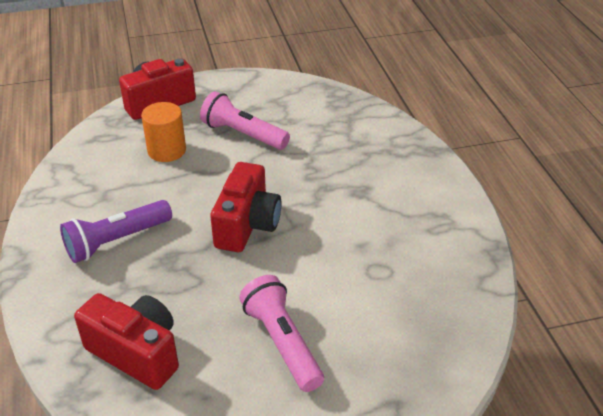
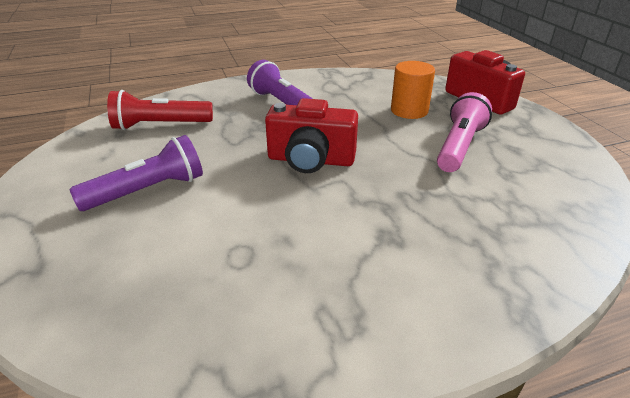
camera: 85 degrees right, 5 degrees down
(137, 353) = (160, 125): red camera -> red flashlight
(282, 342) = (148, 190): pink flashlight -> purple flashlight

